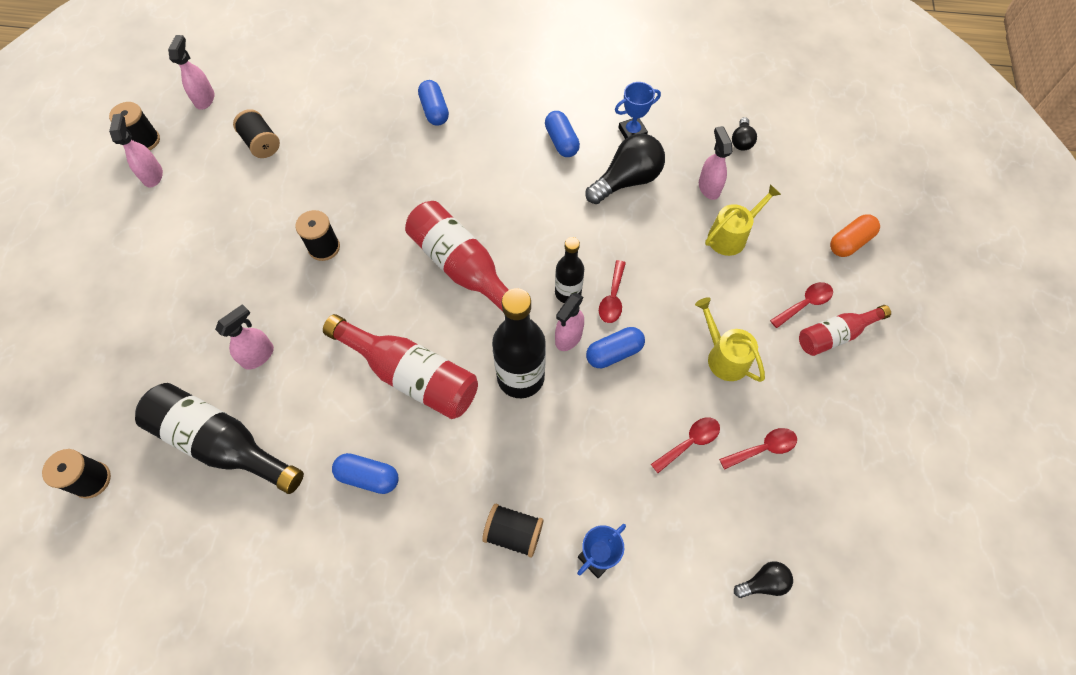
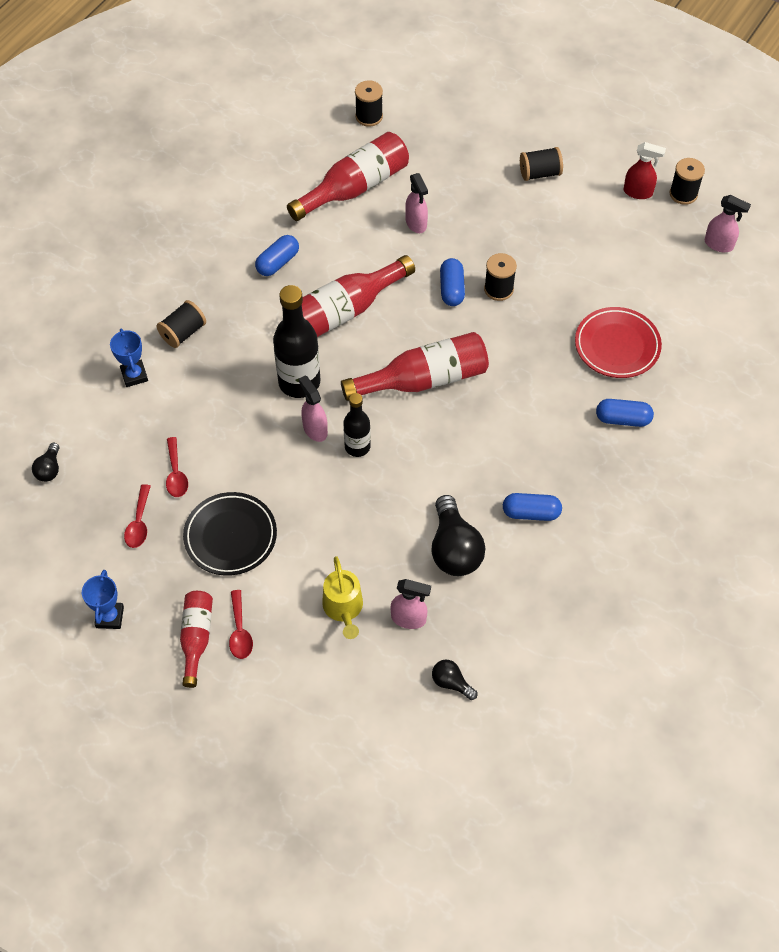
camera: 115 degrees right, 5 degrees down
(153, 175) = (638, 192): pink spray bottle -> red spray bottle
(222, 443) = (355, 188): black bottle -> red bottle
(261, 143) = (641, 274): black spool -> black spool (540, 173)
(356, 137) = (617, 346): none -> red plate
(612, 298) = (333, 478): red spoon -> none
(614, 353) = (282, 456): blue capsule -> blue capsule (451, 289)
(632, 132) = (513, 583): blue trophy -> blue trophy (109, 617)
(723, 356) = (230, 536): yellow watering can -> black plate
(849, 242) = (279, 713): orange capsule -> none

